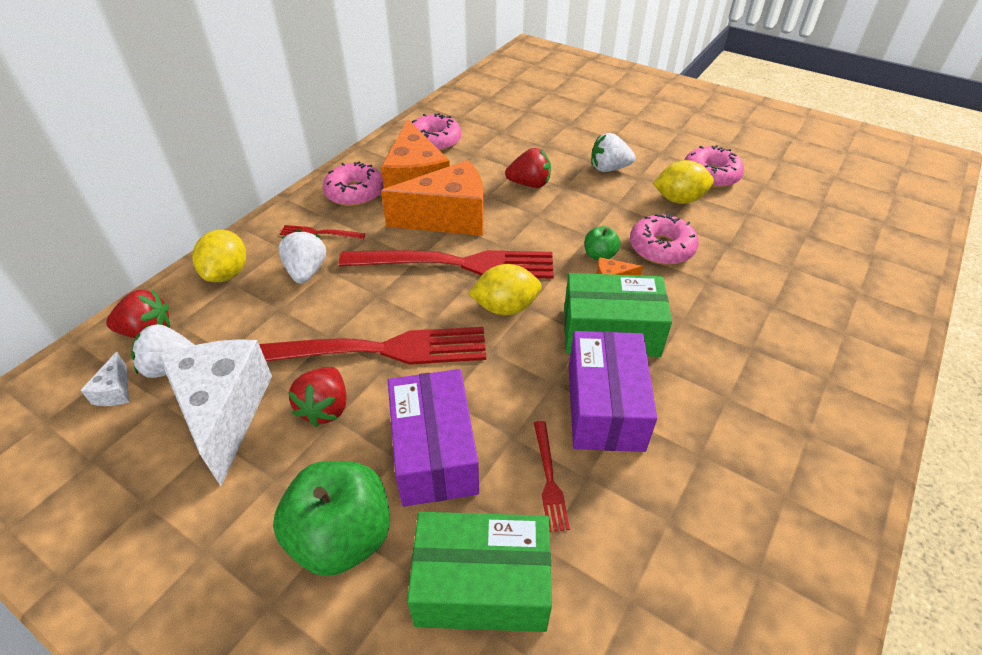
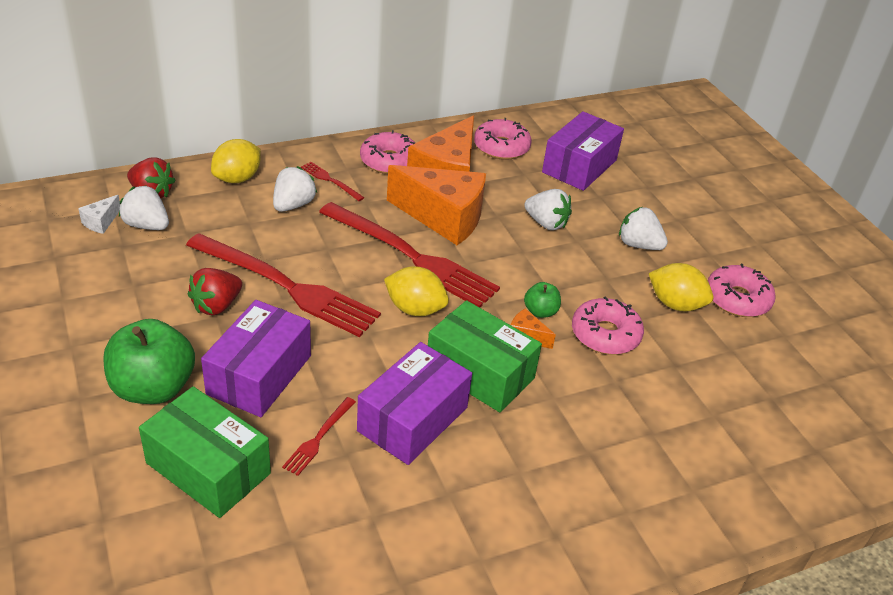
camera: 30 degrees right, 5 degrees down
(225, 412) = (152, 272): white cheese -> none
(506, 130) = (579, 166): none -> purple box
(529, 184) = (546, 223): red strawberry -> white strawberry

